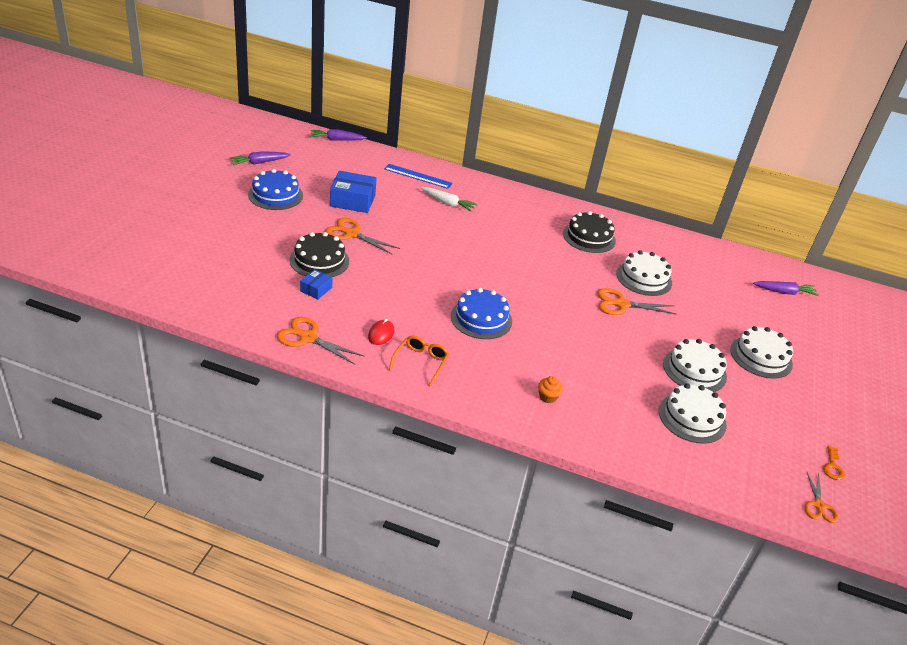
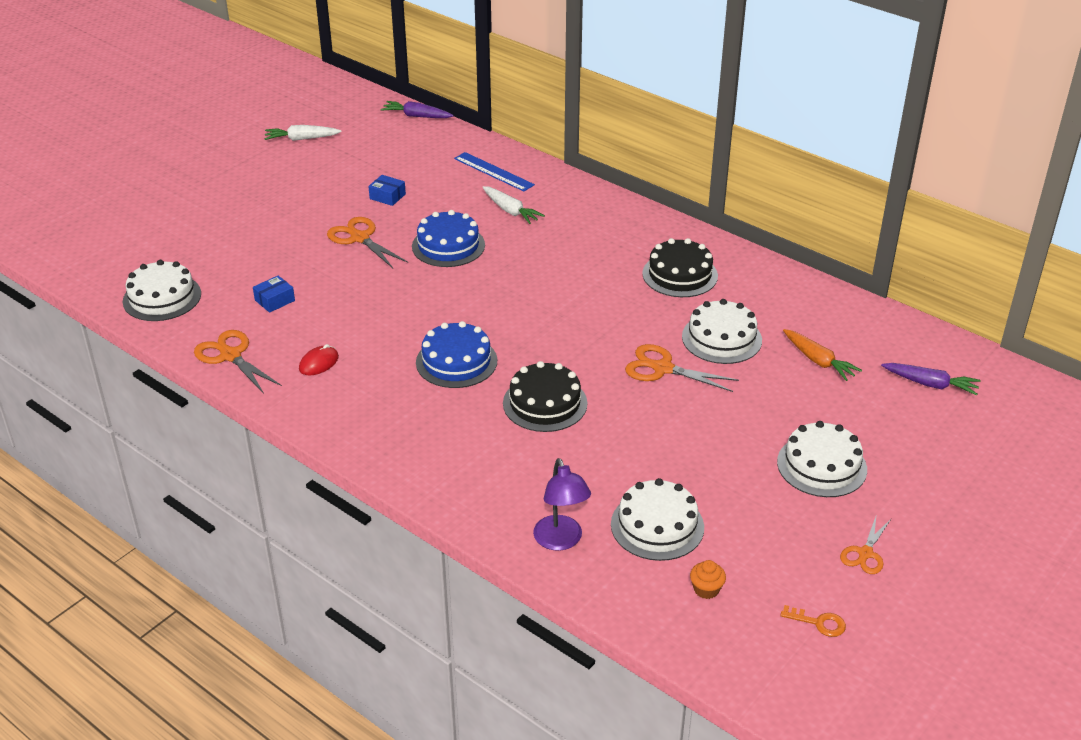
camera: 25 degrees right, 0 degrees up
(259, 163) = (301, 139): purple carrot -> white carrot
(275, 195) = (296, 181): blue cake -> blue cake (448, 245)
(319, 260) = (300, 266): black cake -> black cake (545, 403)
(352, 201) = (387, 196): blue box -> blue box, size x0.54
(421, 362) = (345, 403): orange glasses -> none
(547, 397) = (477, 468): orange cupcake -> orange cupcake (706, 589)
(638, 441) = (561, 541): none -> purple lamp
(694, 370) = (706, 467): white cake -> white cake (162, 297)
(711, 286) = (818, 361): none -> orange carrot
(819, 506) = (758, 666): orange scissors -> orange scissors (865, 553)
(832, 466) = (819, 623): orange key -> orange key turned 105 degrees counterclockwise

